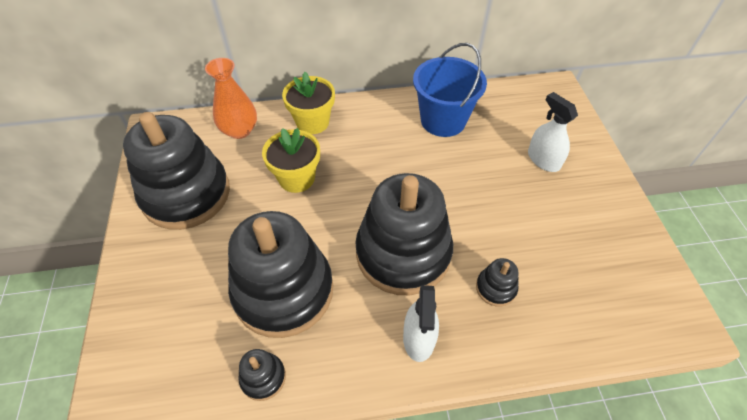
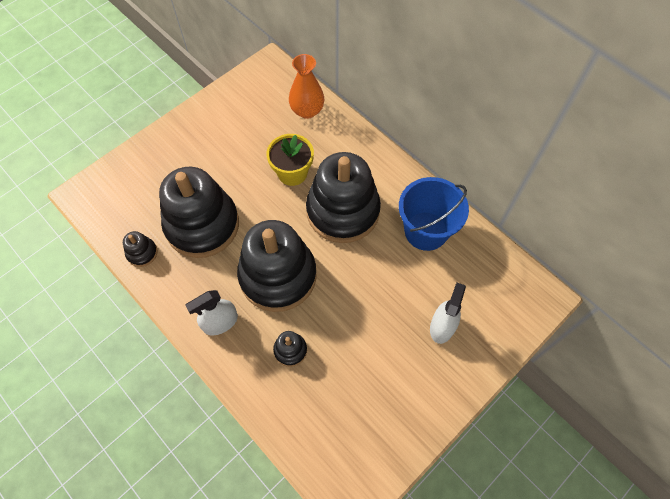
camera: 55 degrees right, 10 degrees up
(186, 194) = (233, 122): black stacking toy -> black stacking toy (343, 211)
(312, 122) = (350, 147): yellow flower pot -> none

